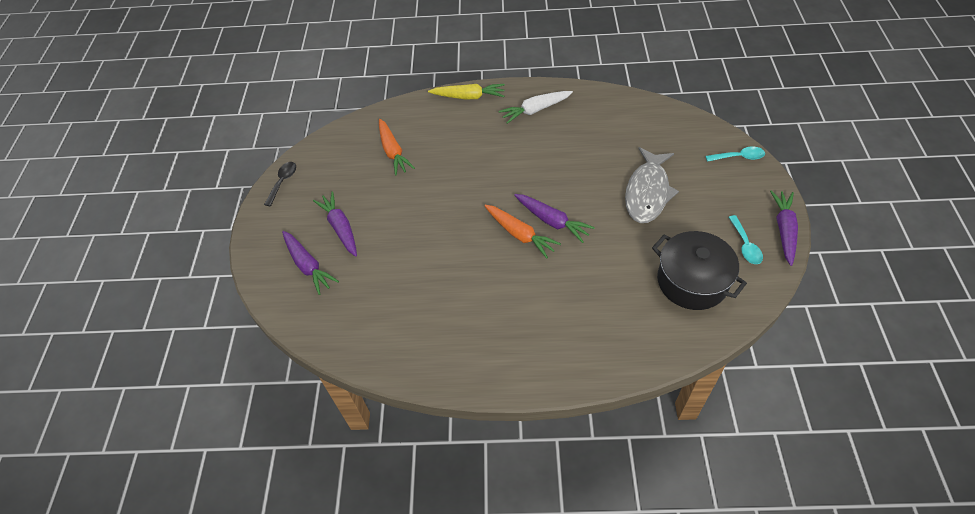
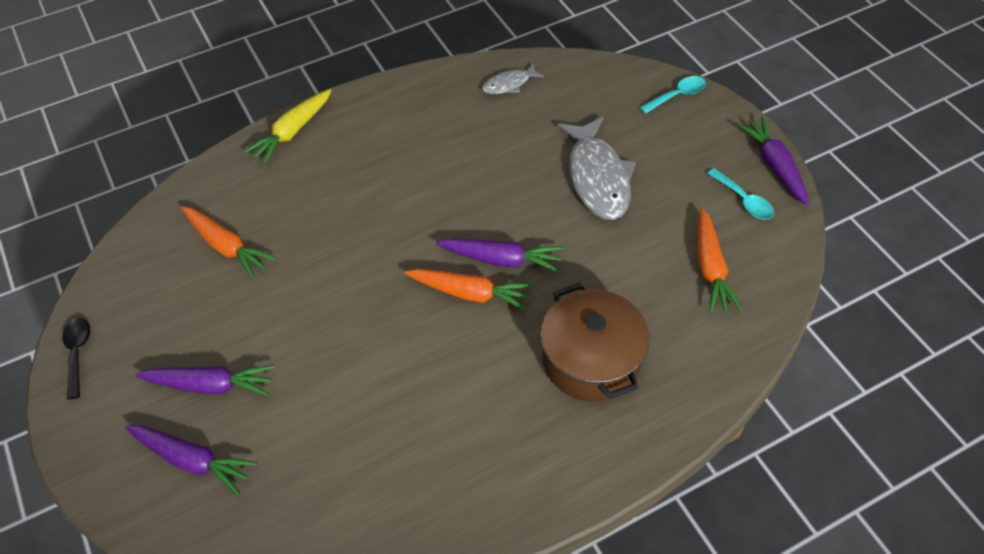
camera: 30 degrees left, 0 degrees up
(340, 228) = (210, 385): purple carrot -> purple carrot turned 150 degrees clockwise
(468, 97) = (292, 132): yellow carrot -> yellow carrot turned 150 degrees clockwise
(535, 110) = (395, 120): white carrot -> none
(573, 307) = (591, 360): none -> brown pot
(623, 111) = (509, 84): none -> grey fish
(692, 281) = (710, 268): black pot -> orange carrot

